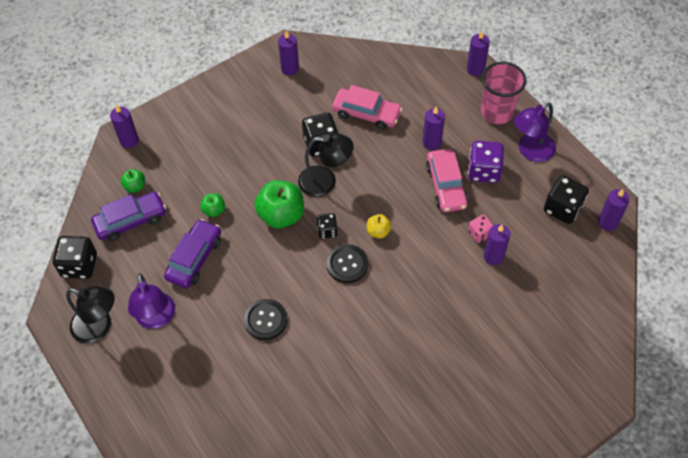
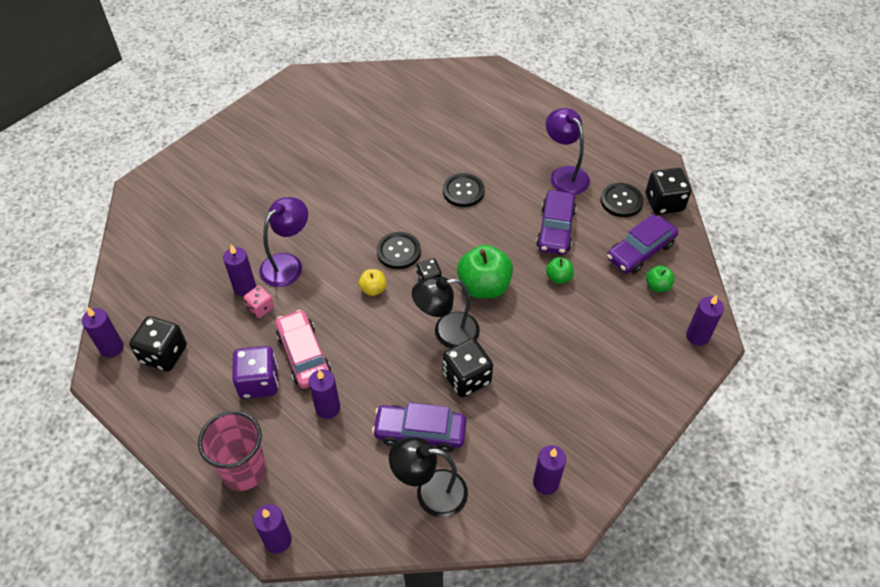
camera: 165 degrees right, 5 degrees down
(99, 327) = (612, 159): black lamp -> black lamp (430, 492)
(118, 276) = (621, 201): none -> black button
(366, 114) = (420, 432): pink car -> purple car
(530, 151) = (199, 420): purple lamp -> purple lamp (288, 264)

